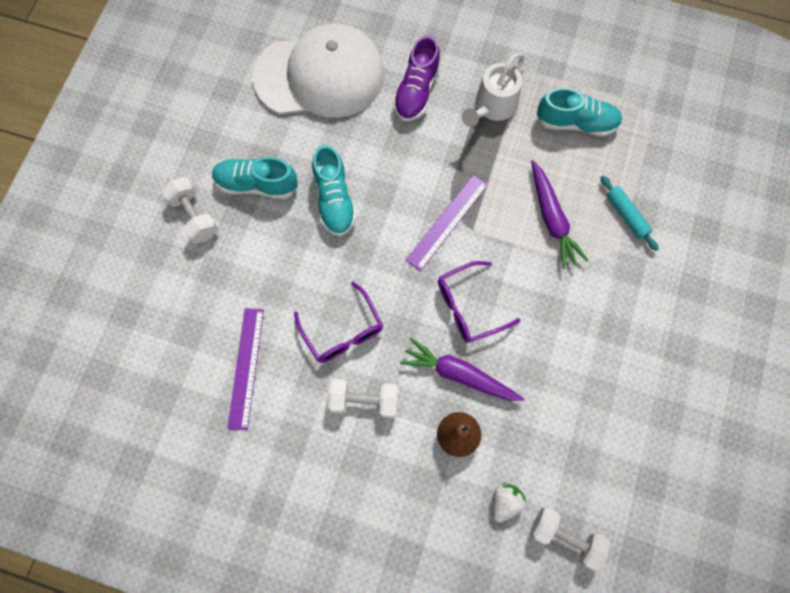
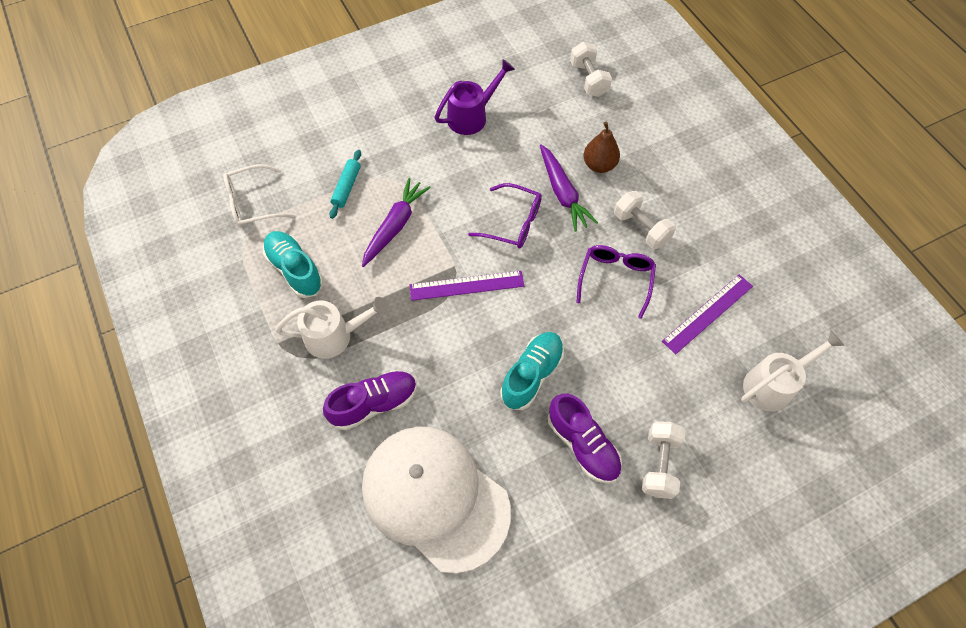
camera: 135 degrees left, 10 degrees down
(152, 350) = (774, 384): none -> white watering can
(256, 184) = (582, 444): turquoise shoe -> purple shoe
(505, 502) = (605, 116): white strawberry -> none
(616, 382) = (472, 116): none -> purple watering can
(672, 139) = (252, 203): none -> white glasses

